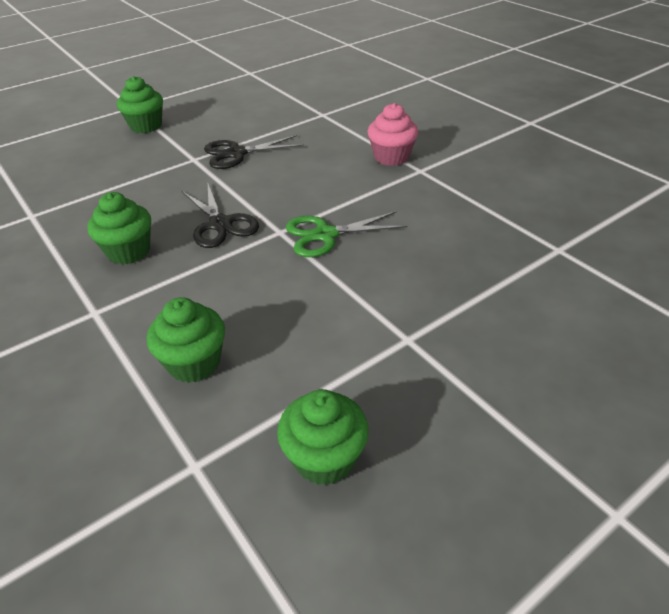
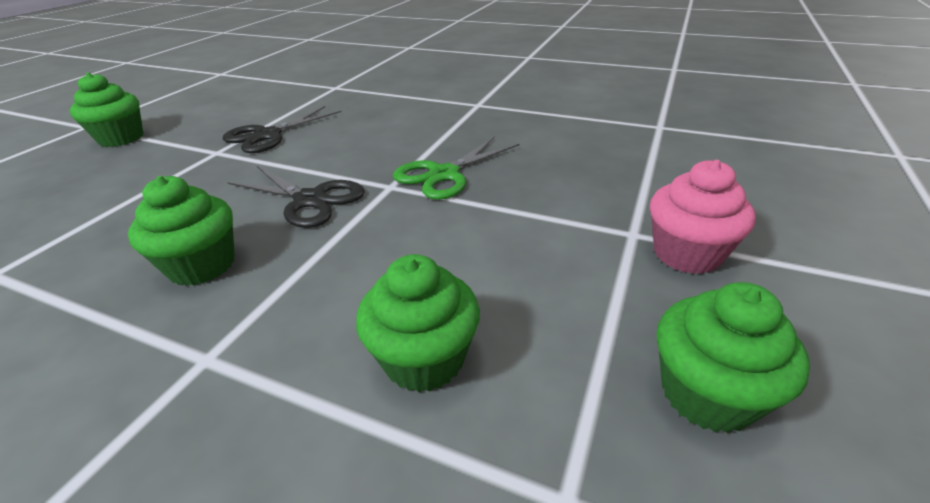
camera: 30 degrees left, 5 degrees down
(391, 157) = (439, 102): pink cupcake -> pink cupcake (687, 254)

